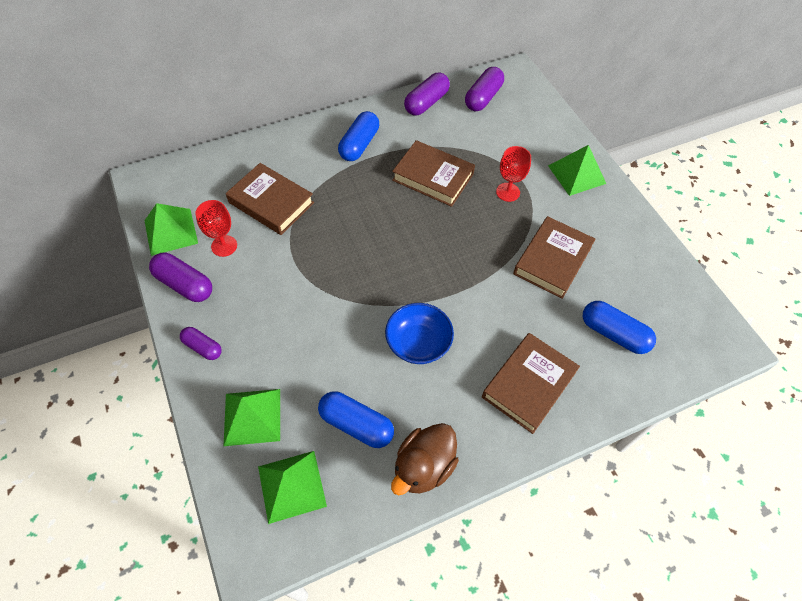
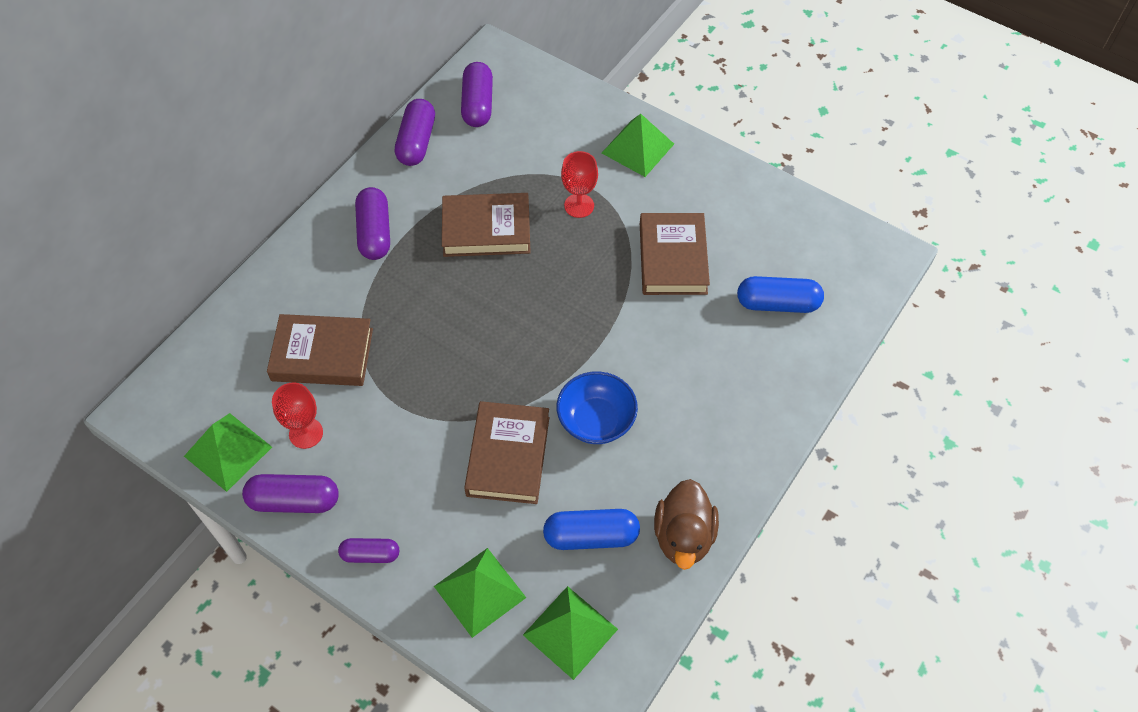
camera: 30 degrees left, 0 degrees up
(359, 145) = (374, 233): blue capsule -> purple capsule
(529, 385) = (730, 400): brown book -> brown book (508, 456)

